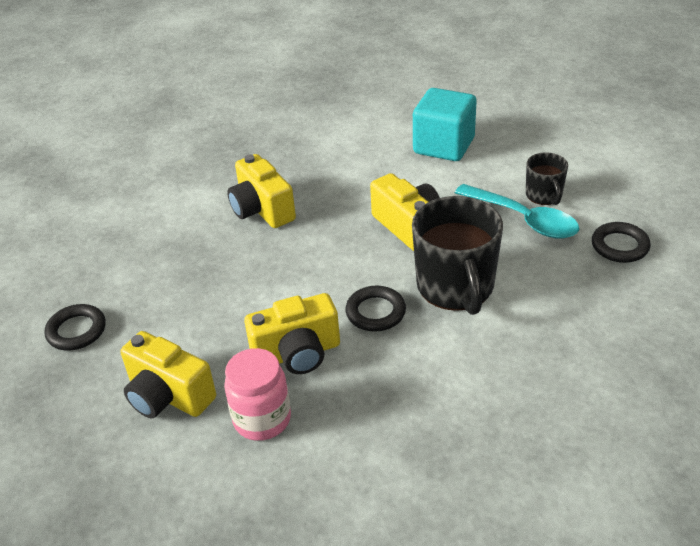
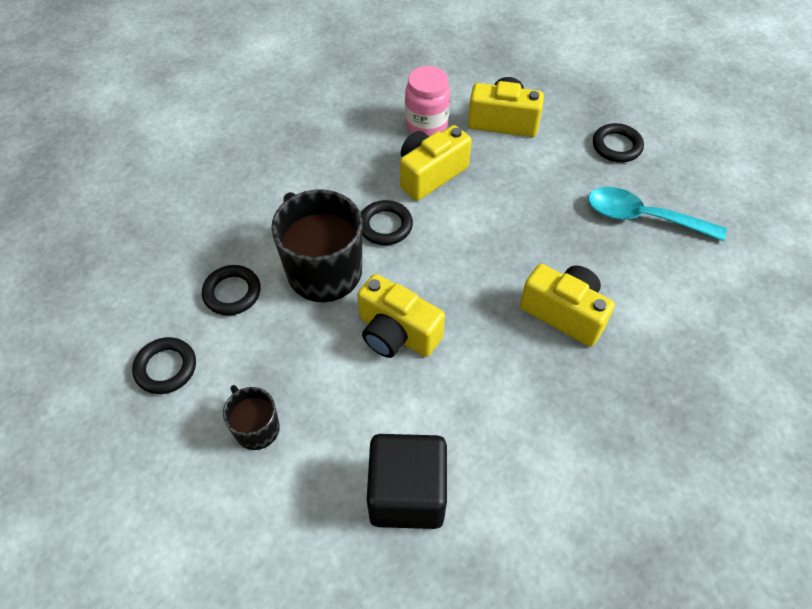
camera: 155 degrees right, 15 degrees up
(444, 146) = (407, 493): turquoise cube -> black cube
(523, 219) = (274, 379): turquoise spoon -> turquoise spoon (643, 217)
(552, 289) = (232, 293): none -> black ring

